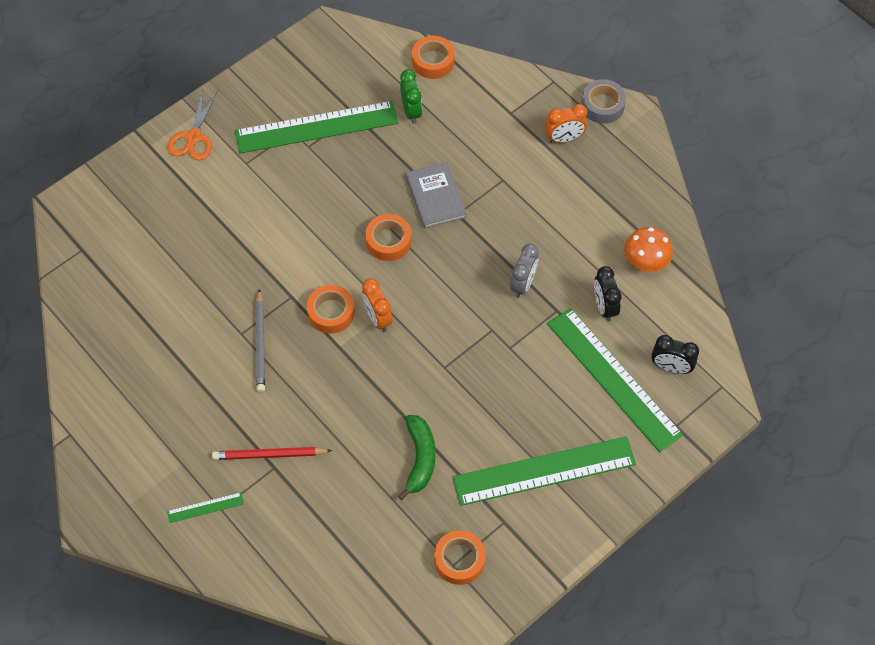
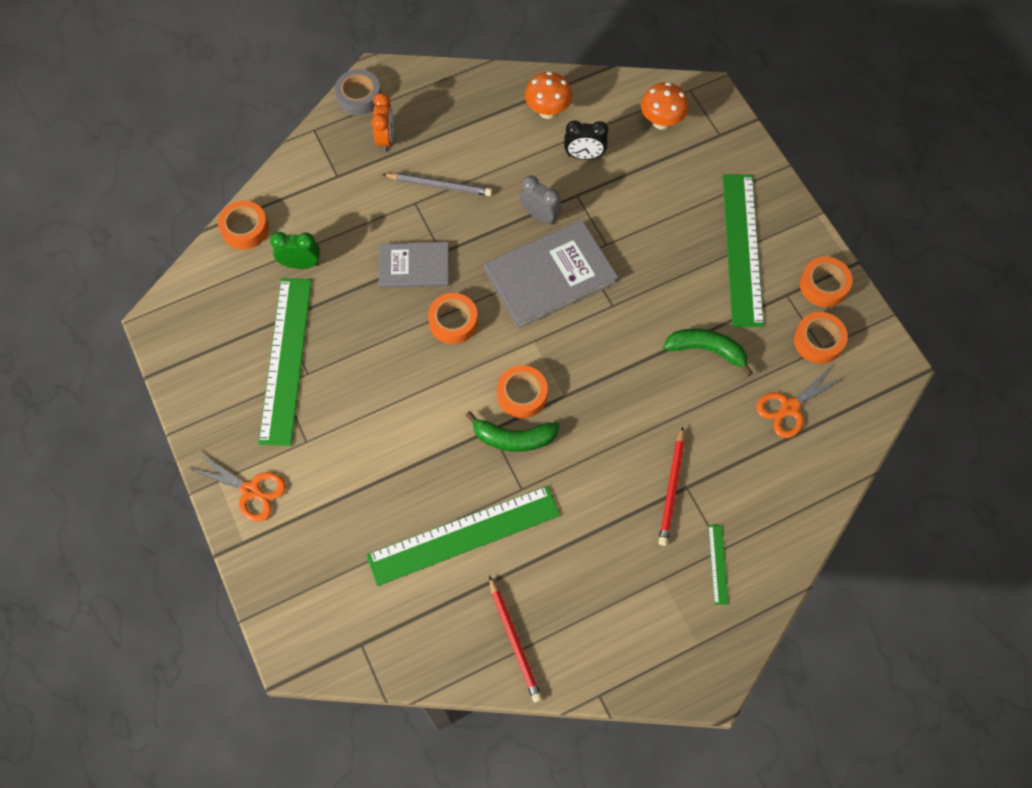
camera: 75 degrees left, 5 degrees up
(104, 359) = (514, 641): none -> red pencil
(260, 343) = (539, 471): grey pencil -> grey pencil (439, 186)
(287, 316) = (513, 438): none -> green banana
(378, 318) = (541, 352): orange clock -> none
(378, 545) = (790, 407): none -> orange scissors
(460, 307) = (550, 276): none -> grey book
(525, 555) = (823, 285): none -> orange tape
(614, 378) = (661, 168): green ruler -> green ruler (463, 535)
(671, 367) = (661, 122): black clock -> orange mushroom

